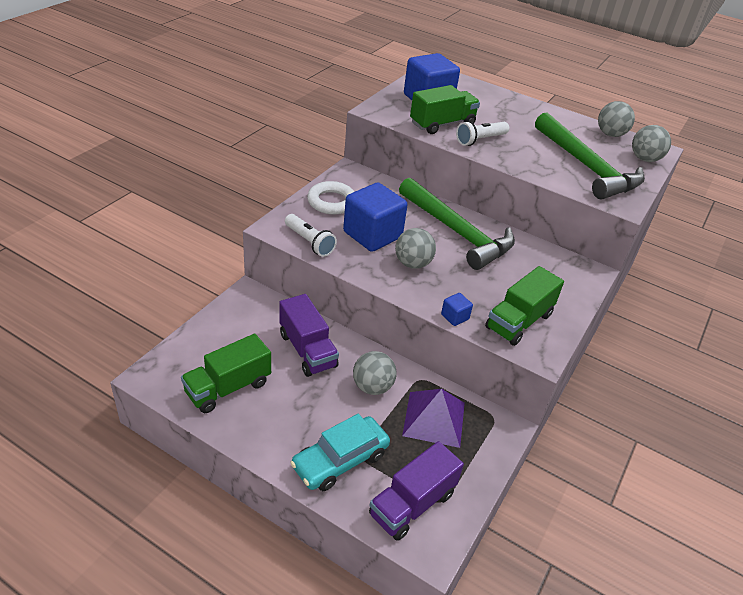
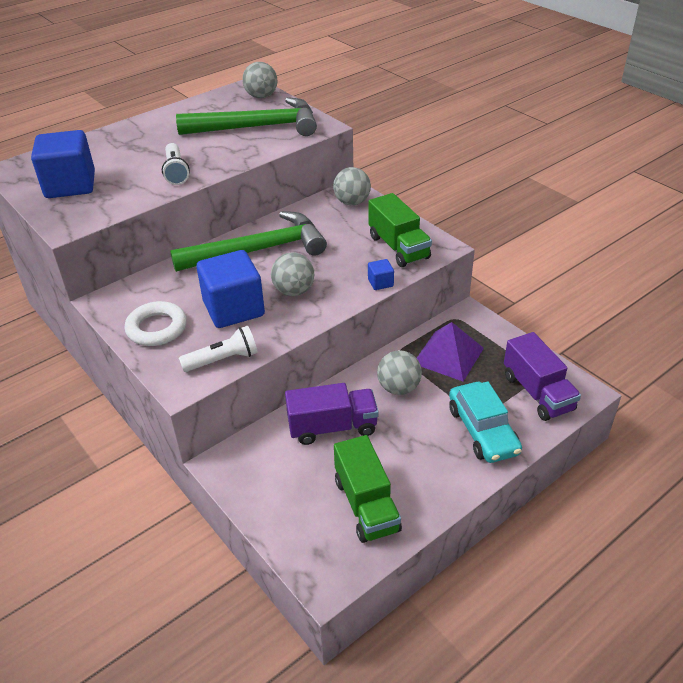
camera: 65 degrees left, 0 degrees up
(442, 124) = (129, 188): green truck -> none
(610, 134) = (212, 100): grey ball -> grey ball (352, 202)

